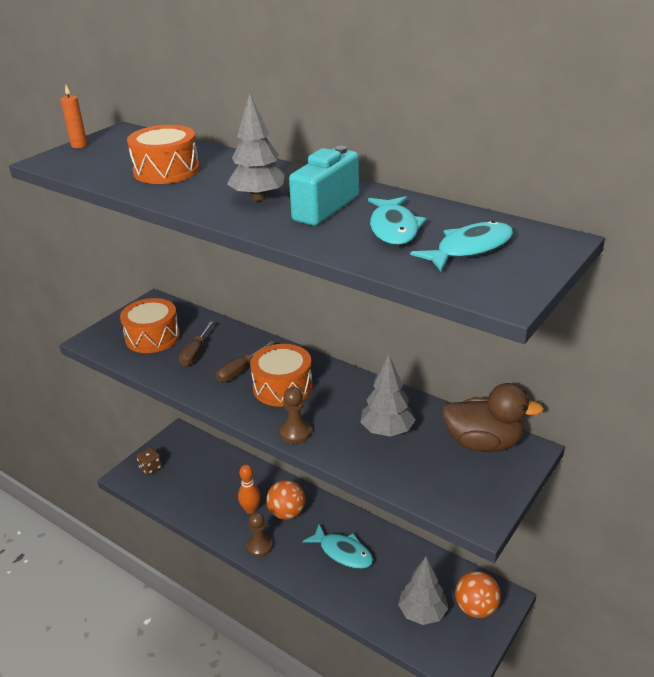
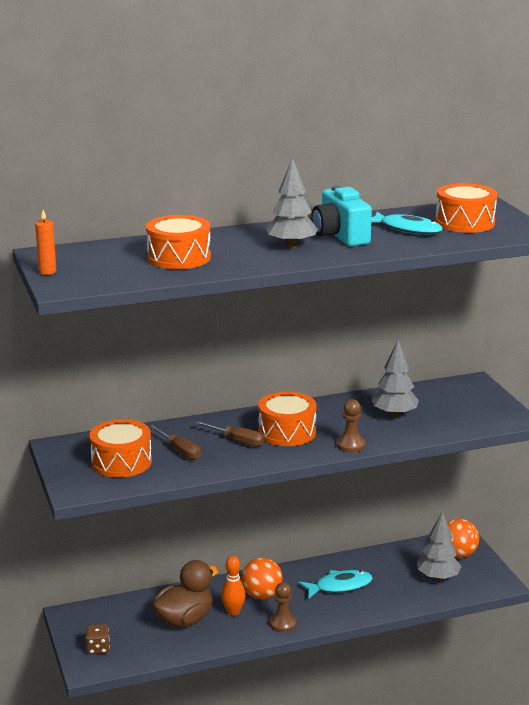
camera: 55 degrees left, 10 degrees down
(240, 370) = (237, 441): brown screwdriver -> brown screwdriver turned 45 degrees counterclockwise
(469, 249) = (465, 223): turquoise fish -> orange drum
(483, 443) = (449, 391): brown duck -> brown duck (184, 620)

